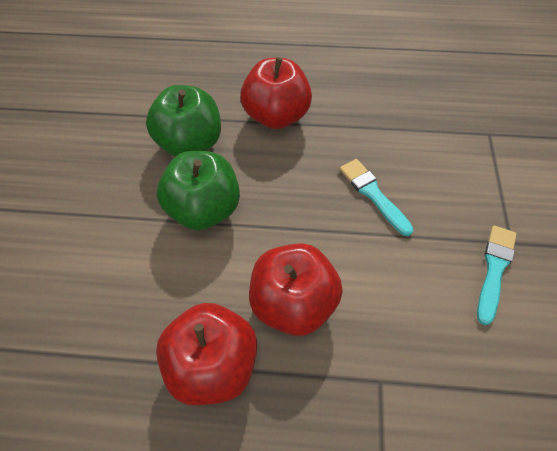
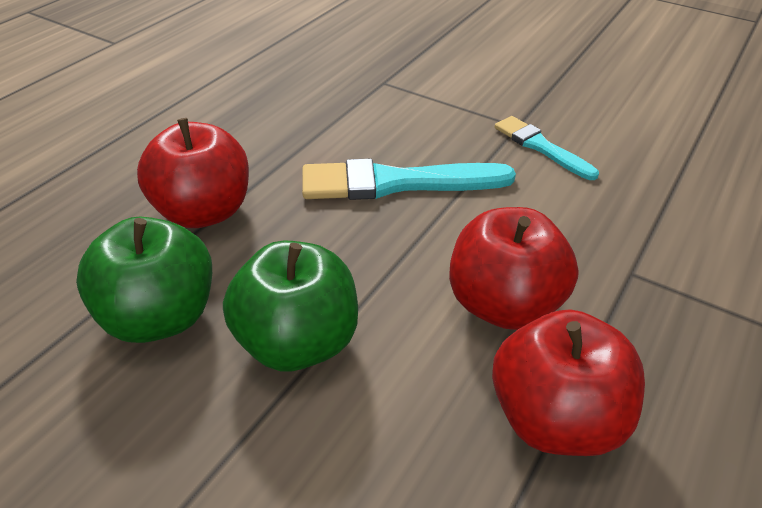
camera: 65 degrees left, 15 degrees down
(373, 194) = (396, 183): turquoise brush -> turquoise brush, size x1.64

